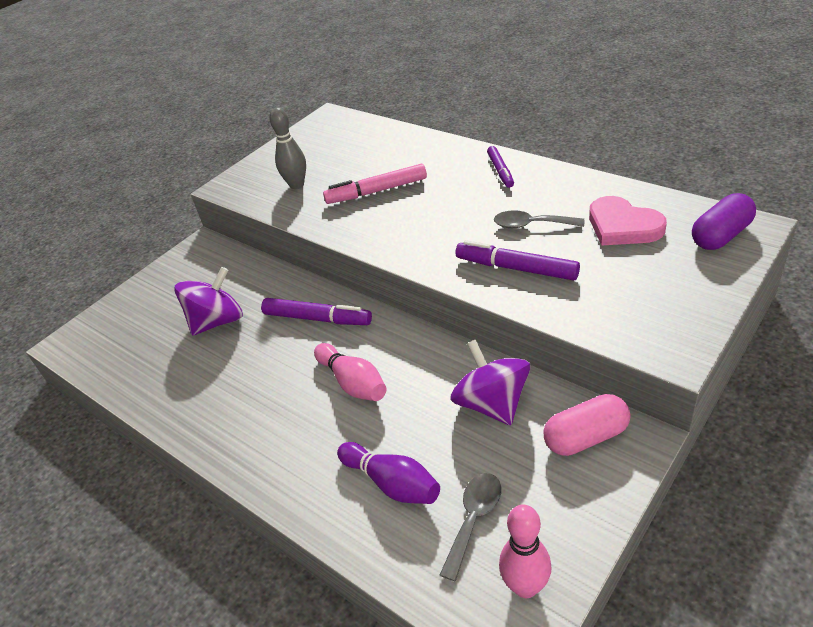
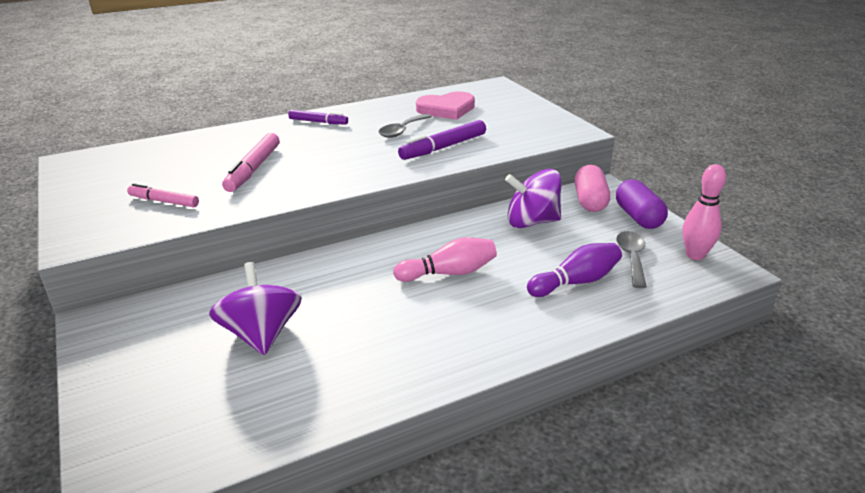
camera: 70 degrees left, 10 degrees down
(297, 185) = (164, 201): grey bowling pin -> pink marker
(317, 318) = (342, 271): purple marker -> none
(474, 519) = (631, 258): grey spoon -> grey spoon turned 45 degrees clockwise
(720, 236) = (493, 92): purple capsule -> purple capsule (638, 217)

